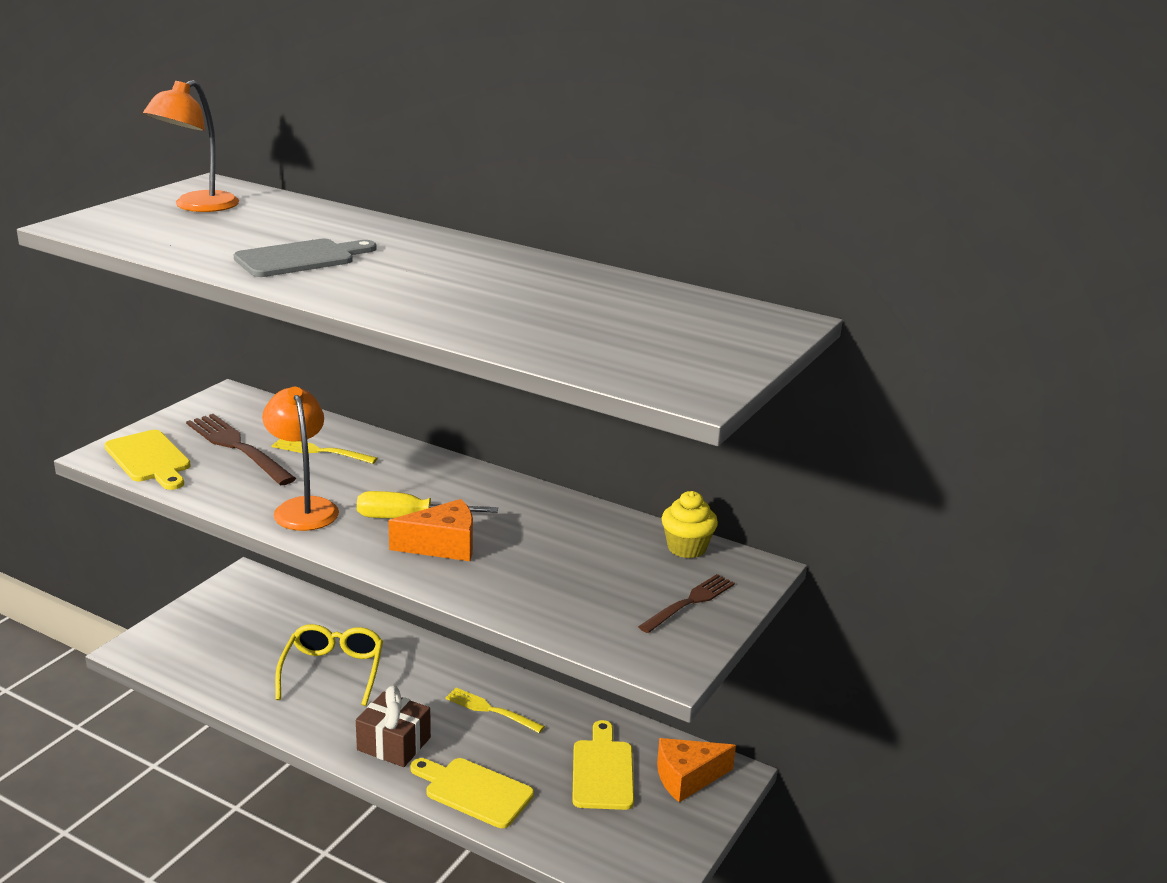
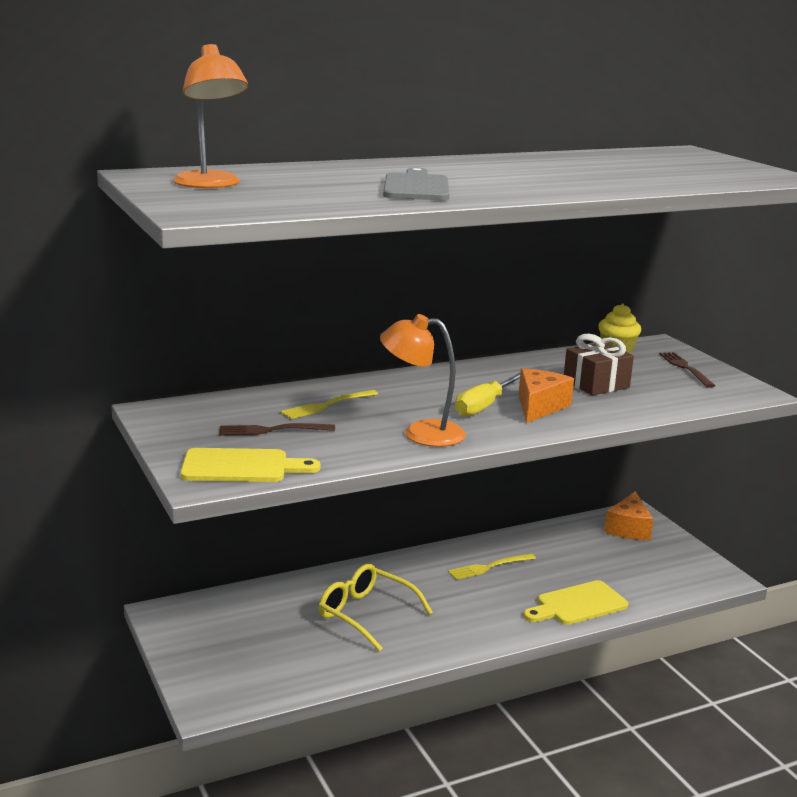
camera: 55 degrees left, 5 degrees down
(237, 447) = (271, 430): brown fork -> brown fork, size x0.63
(394, 744) = (491, 618): brown gift -> brown gift (596, 384)
(602, 771) = (597, 552): yellow cutting board -> none

